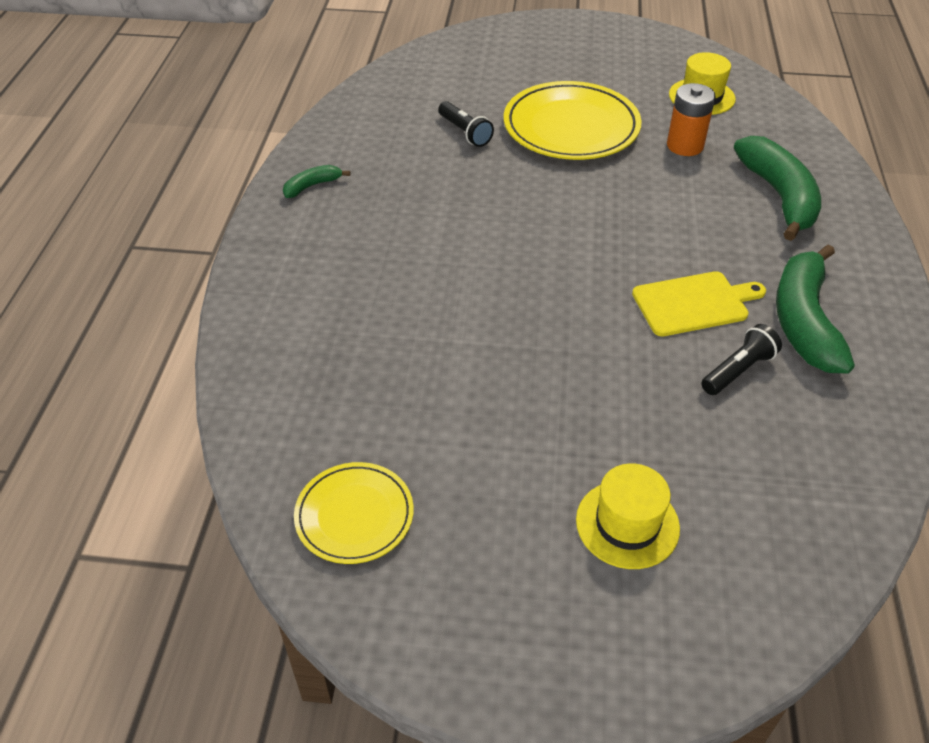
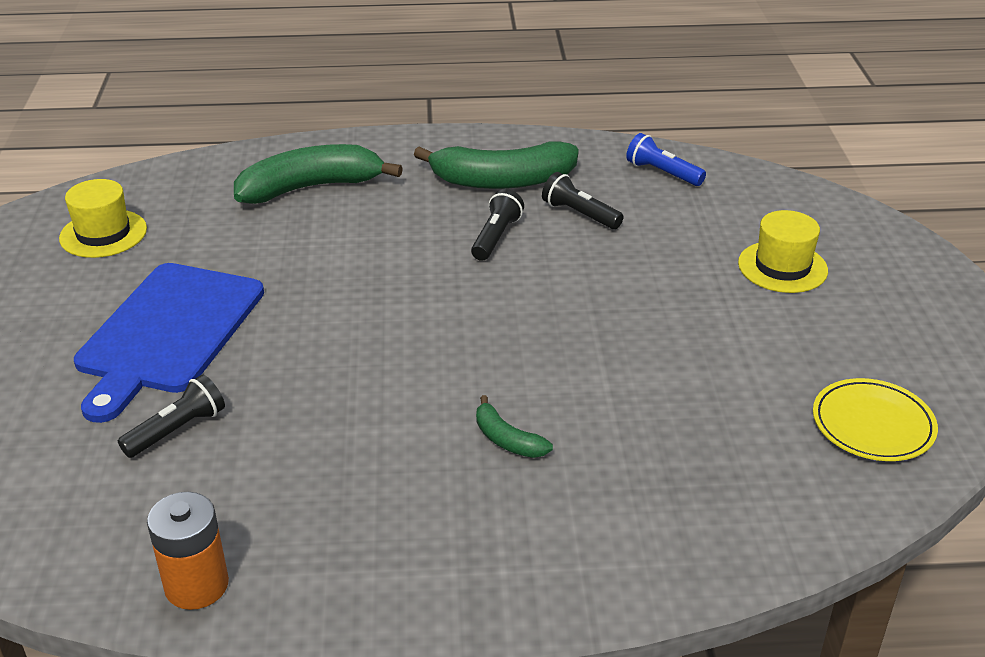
camera: 100 degrees left, 10 degrees down
(312, 186) = (326, 579): green banana -> green banana (507, 439)
(571, 127) = (168, 332): yellow plate -> blue cutting board
(685, 146) = (214, 245): orange battery -> orange battery (196, 585)
(694, 303) = (496, 237): yellow cutting board -> black flashlight
(837, 461) = (662, 173): none -> blue flashlight

